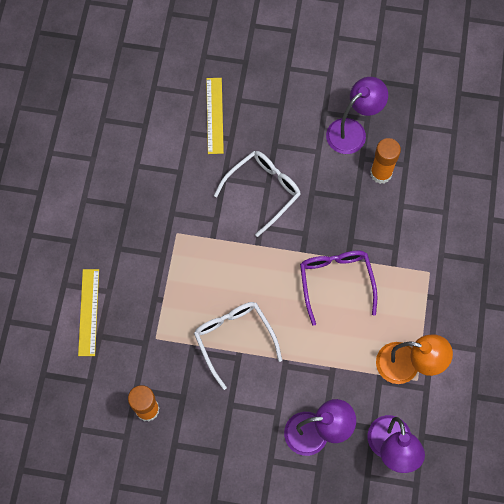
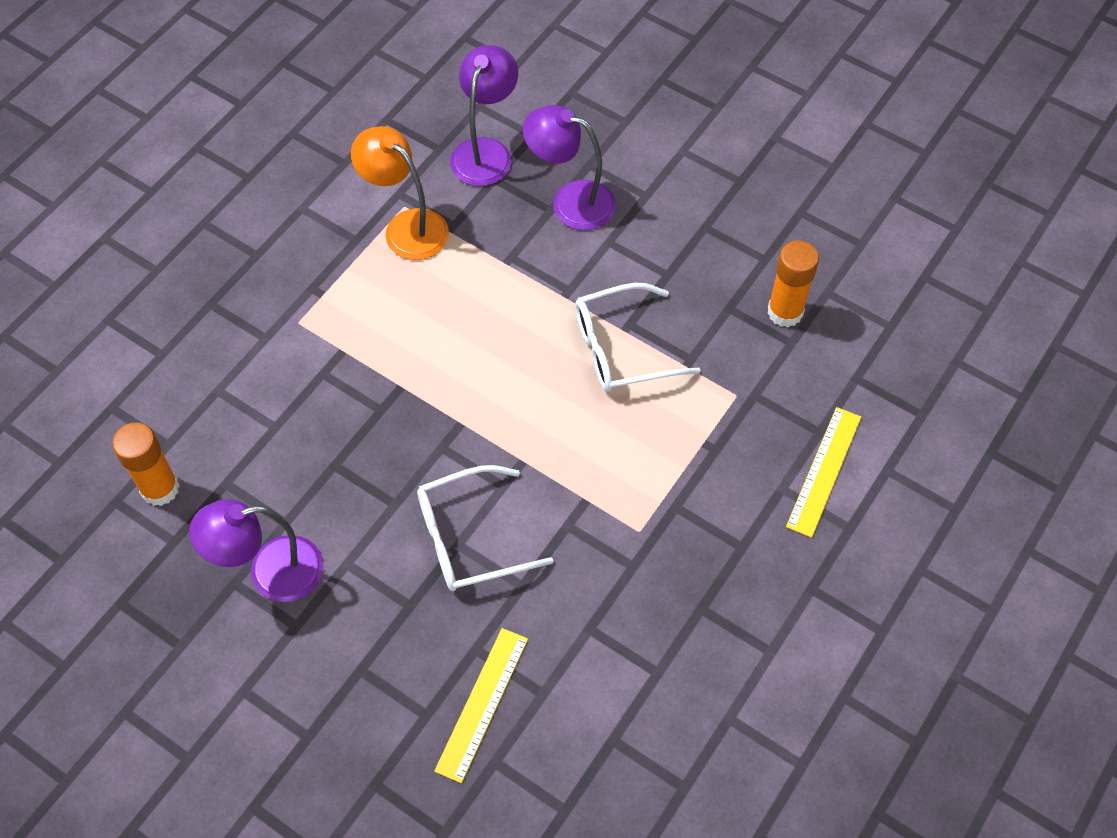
camera: 155 degrees left, 10 degrees down
(234, 339) = (623, 348): white glasses -> white glasses turned 75 degrees clockwise
(336, 282) = (437, 362): purple glasses -> none
(381, 173) = (272, 486): orange glue stick -> orange glue stick (160, 488)

